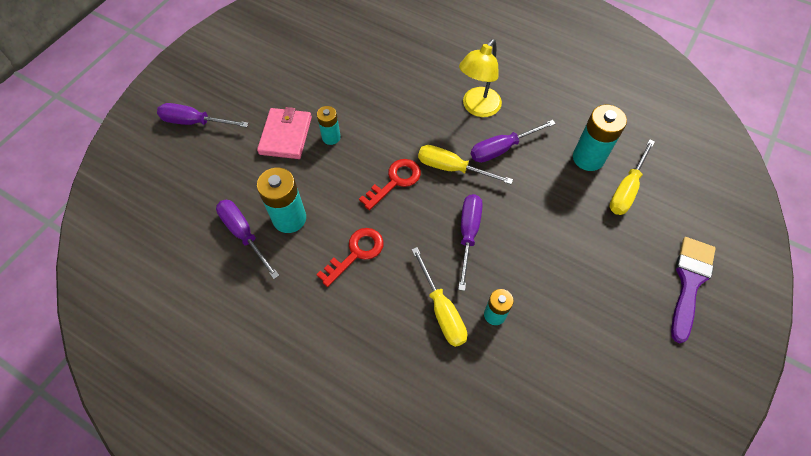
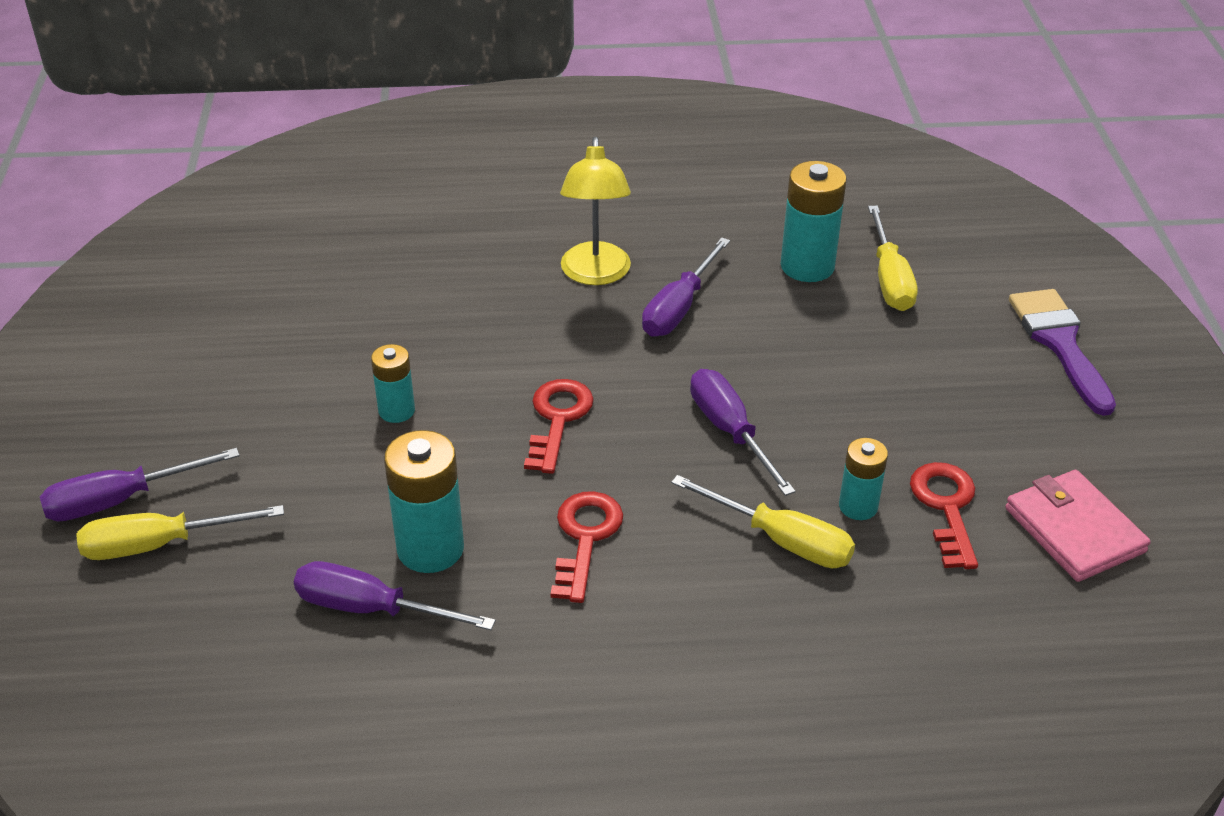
camera: 35 degrees left, 20 degrees down
(286, 135) = (314, 443): pink wallet -> pink wallet (1074, 530)
(452, 168) = (630, 363): yellow screwdriver -> yellow screwdriver (160, 545)
(538, 343) = (946, 507): none -> red key

